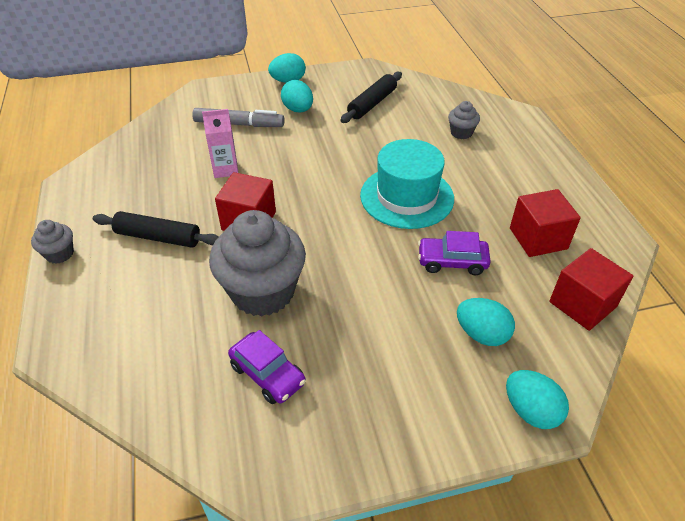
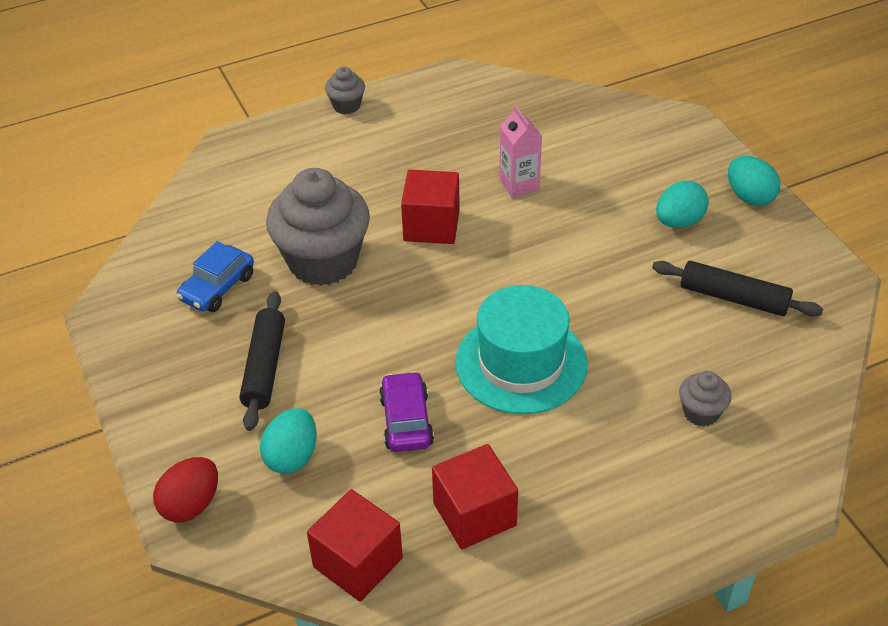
camera: 80 degrees right, 0 degrees up
(158, 237) = (386, 164): black rolling pin -> black rolling pin (264, 367)
(239, 124) = (618, 173): grey marker -> none
(267, 374) = (217, 288): purple car -> blue car
(530, 411) = (191, 505): turquoise egg -> red egg

